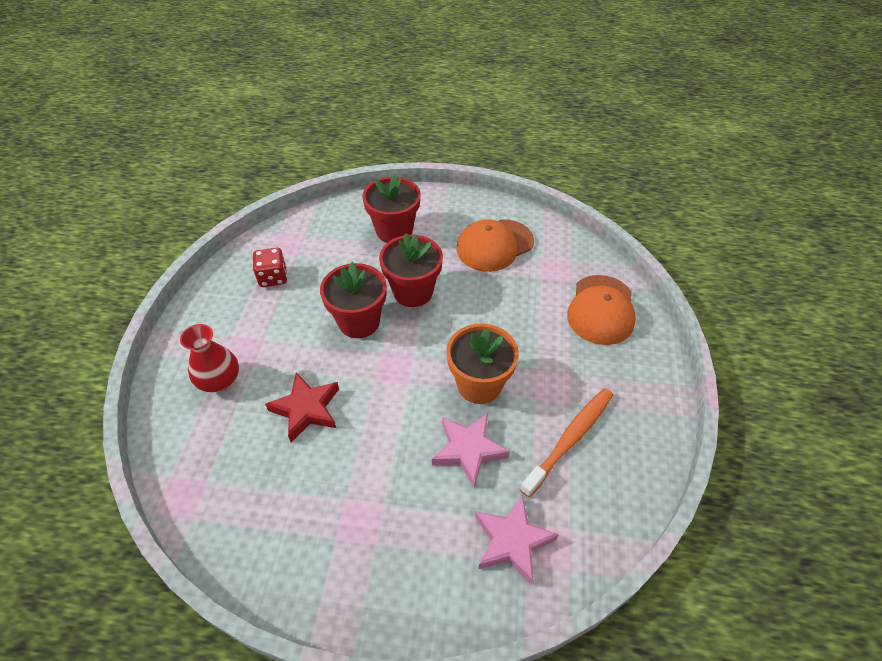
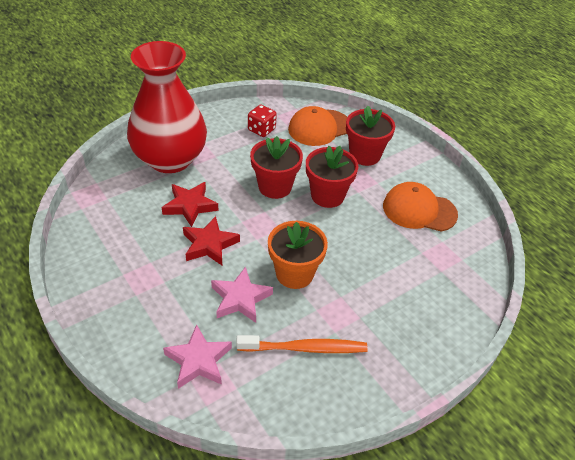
camera: 45 degrees right, 5 degrees down
(219, 380) = (170, 159): red vase -> red vase, size x2.22
(376, 428) = (209, 245): none -> red star
(601, 310) = (437, 303): orange cap -> orange cap (319, 128)

